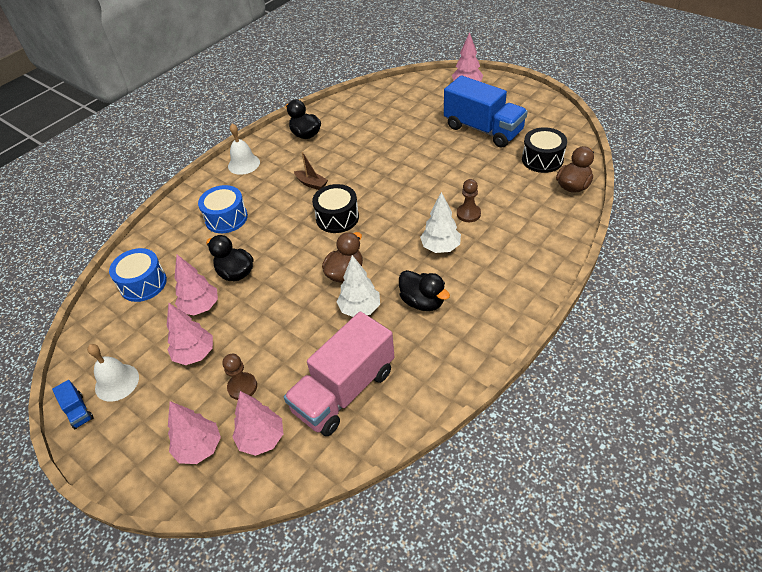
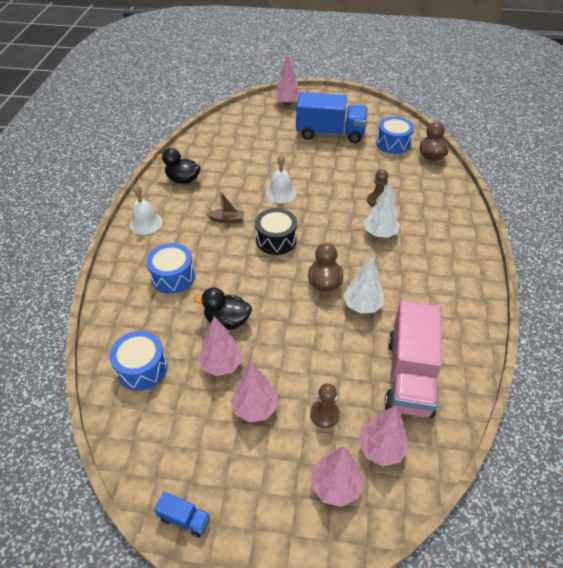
camera: 35 degrees left, 0 degrees up
(117, 382) = (200, 471): white bell -> white bell (281, 193)
(422, 302) = (404, 280): black duck -> none
(542, 159) = (393, 143): black drum -> blue drum

